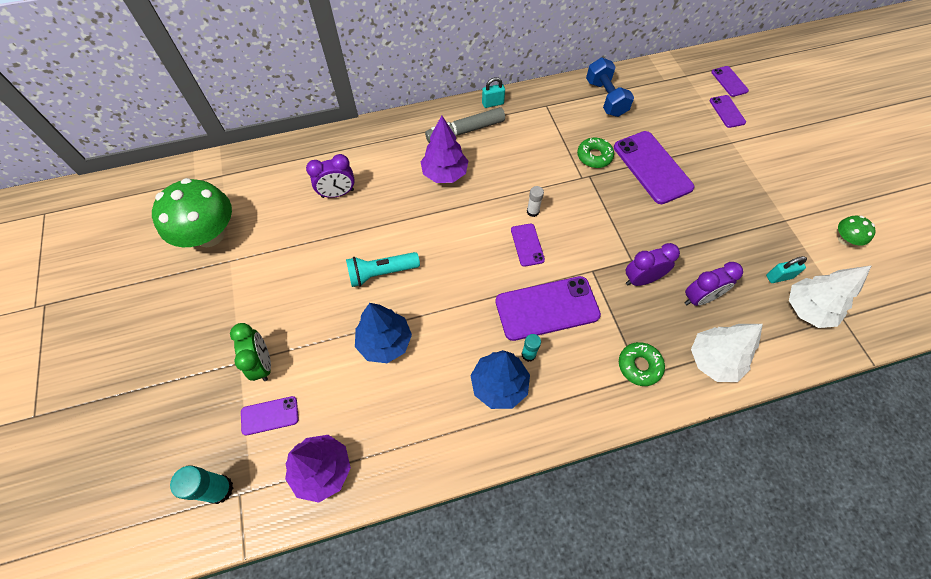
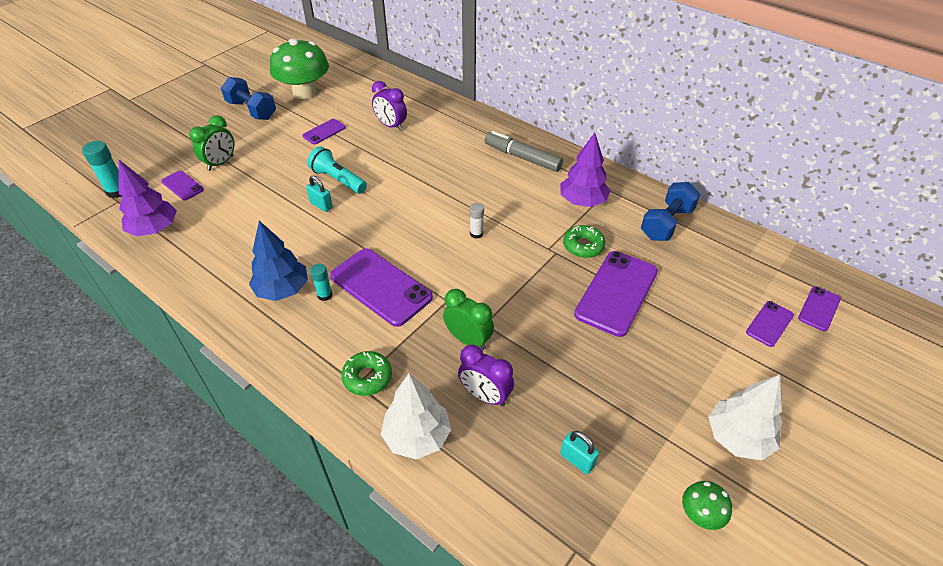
camera: 55 degrees right, 15 degrees down
(193, 296) = (252, 110): none -> blue dumbbell
(385, 342) = (278, 210): blue tree -> none
(445, 174) = (464, 167): purple tree -> purple tree (582, 201)
(492, 103) = (571, 158): turquoise padlock -> turquoise padlock (321, 205)
(527, 245) = (437, 246): purple phone -> purple phone (324, 132)
(641, 279) = (468, 339): purple clock -> green clock
(807, 309) = (555, 506): white tree -> white tree (738, 438)

